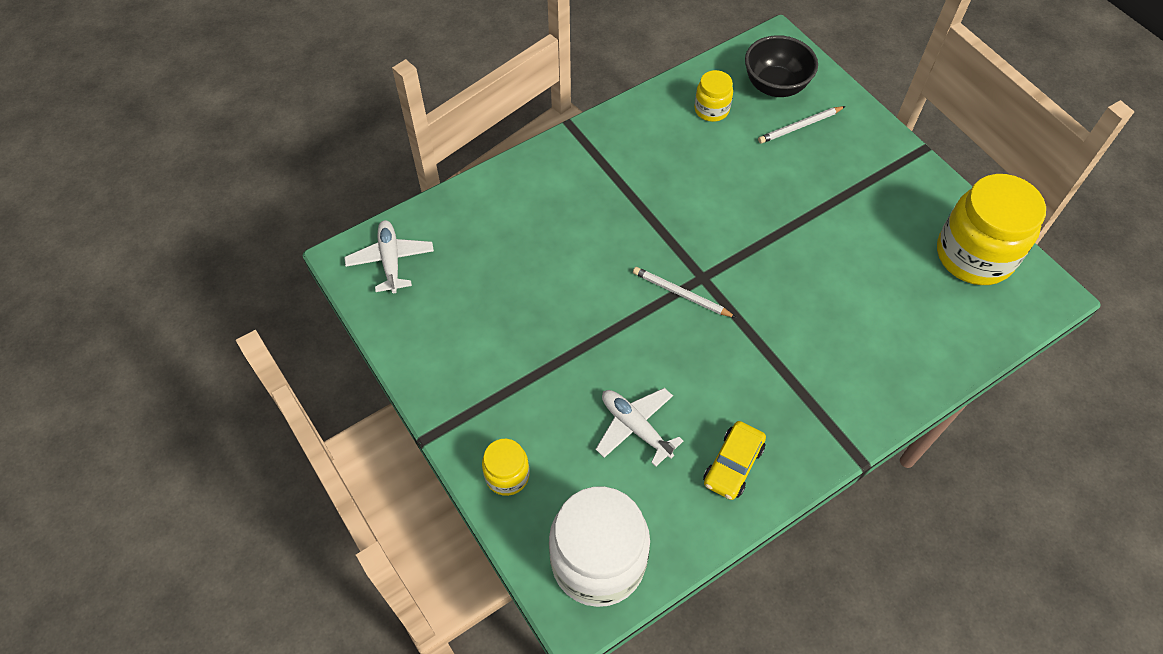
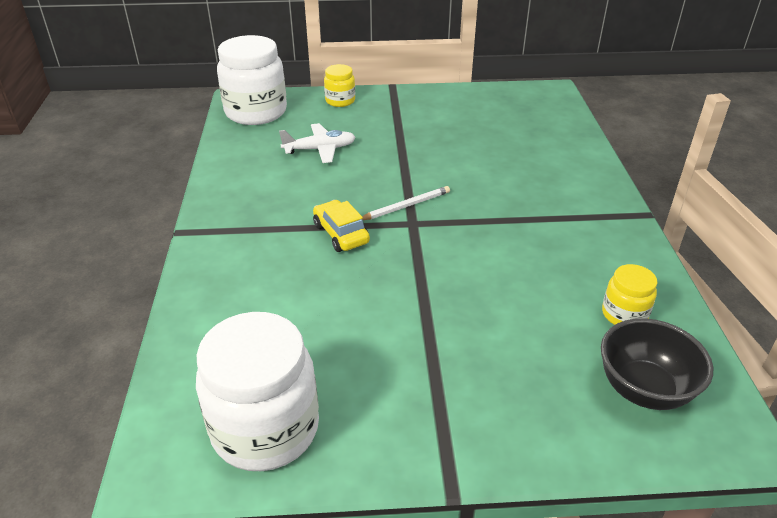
camera: 120 degrees right, 20 degrees down
(391, 260) = (540, 103): white plane -> none
(733, 465) = (249, 176): yellow car -> yellow car (341, 234)
(800, 126) = (560, 377): white pencil -> none
(974, 255) = (265, 429): yellow jar -> white jar

